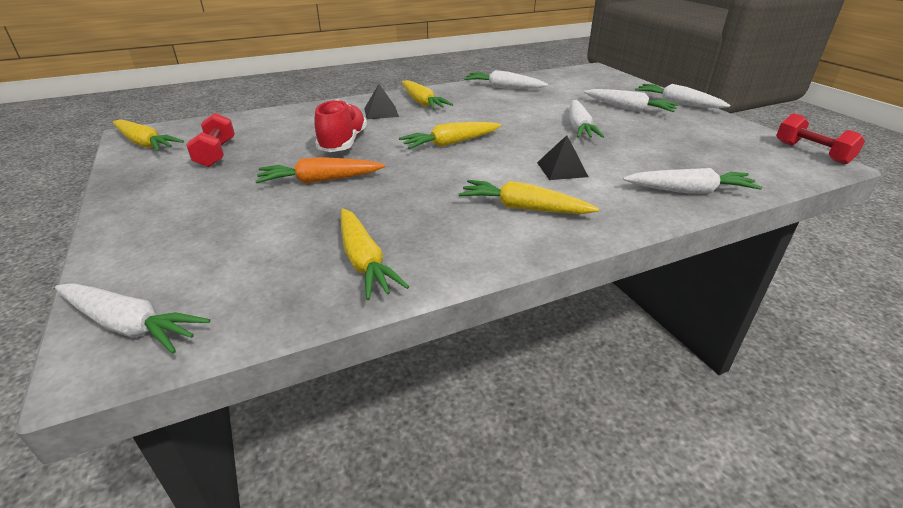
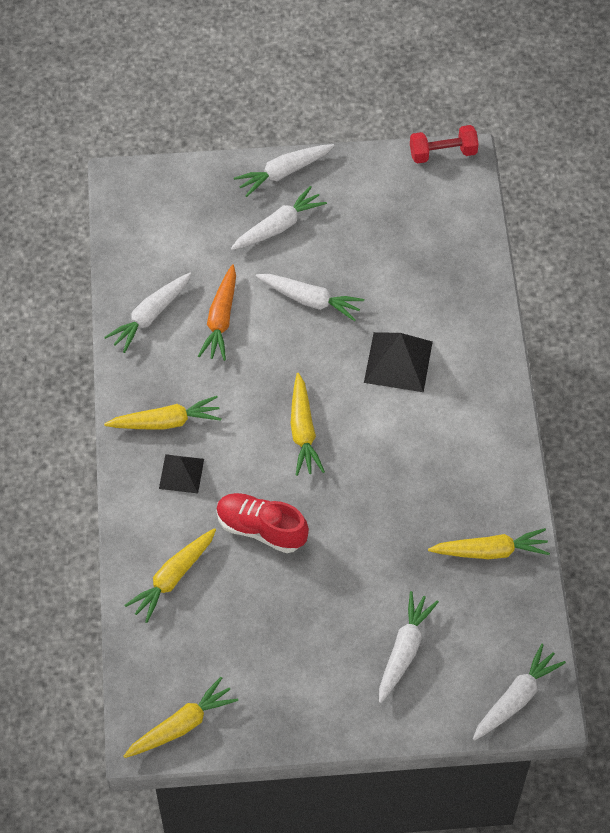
camera: 70 degrees left, 25 degrees up
(216, 154) = (241, 652): red dumbbell -> none
(320, 180) = (344, 562): orange carrot -> orange carrot (221, 319)
(523, 208) = (454, 421): yellow carrot -> yellow carrot (173, 578)
(562, 169) = (398, 362): black pyramid -> black pyramid, size x1.57
(689, 191) = (472, 291): white carrot -> white carrot (404, 650)

